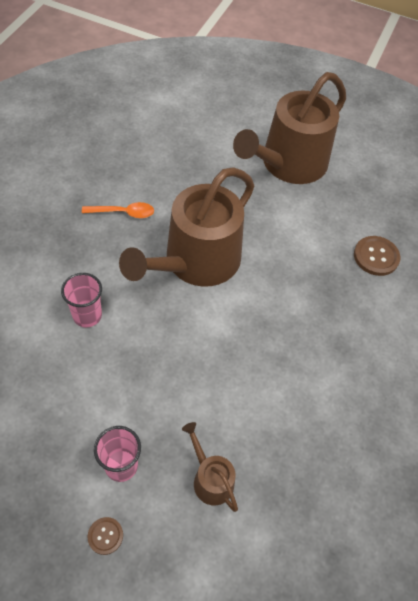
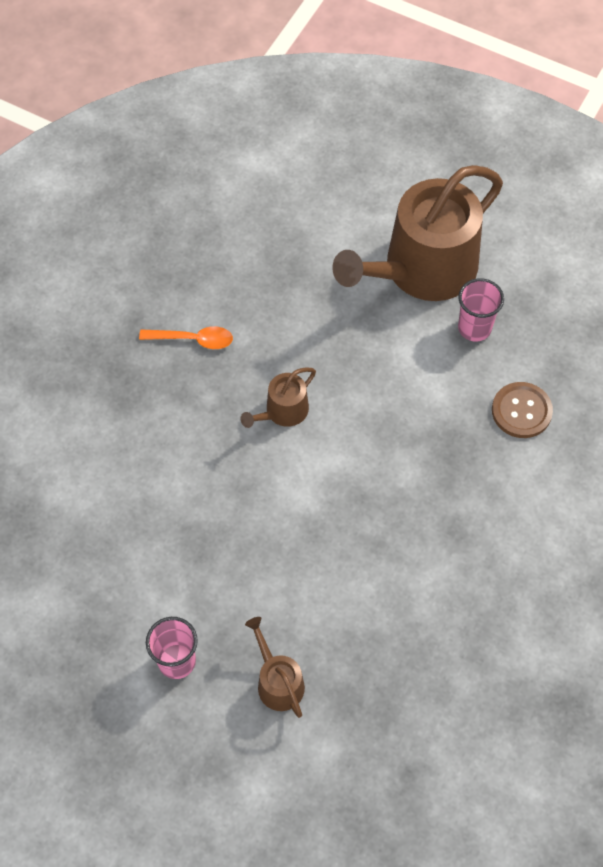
camera: 10 degrees right, 5 degrees up
(87, 315) = (143, 479): pink cup -> pink cup (474, 328)
(105, 536) = (156, 736): brown button -> none
(196, 262) = (283, 411): brown watering can -> brown watering can, size x0.44

